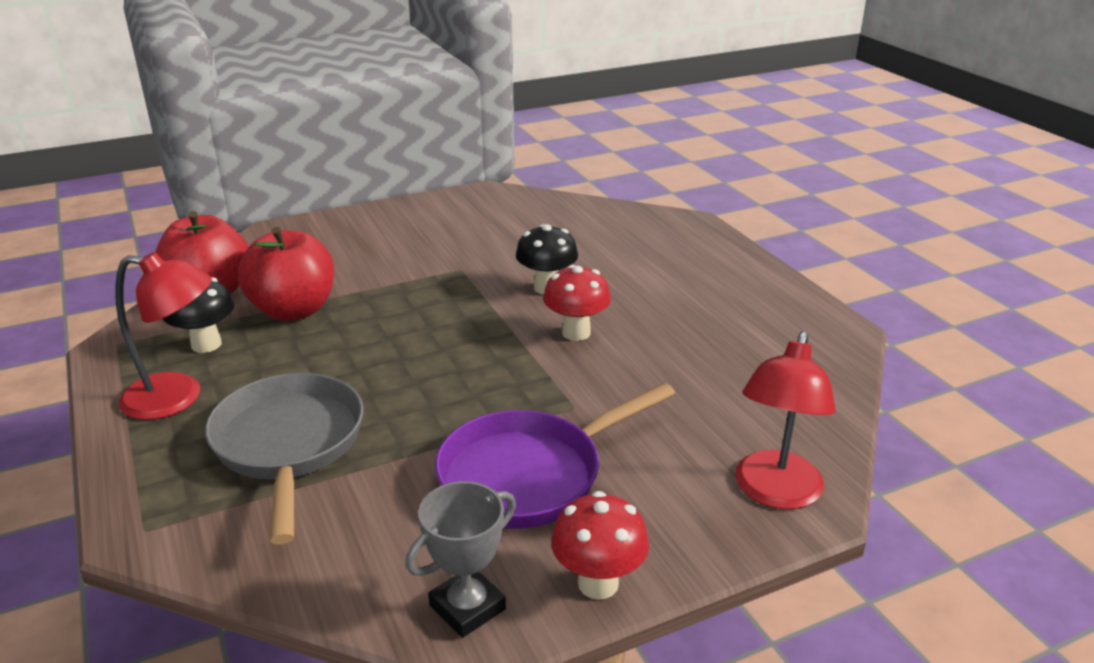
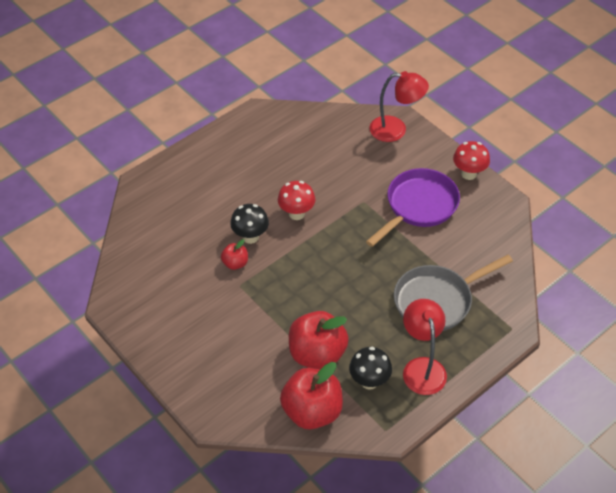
camera: 105 degrees left, 20 degrees up
(467, 607) = (498, 207): grey trophy -> none
(502, 271) = (235, 263): none -> red apple
(530, 475) = (418, 206): purple pan -> purple pan turned 90 degrees counterclockwise

